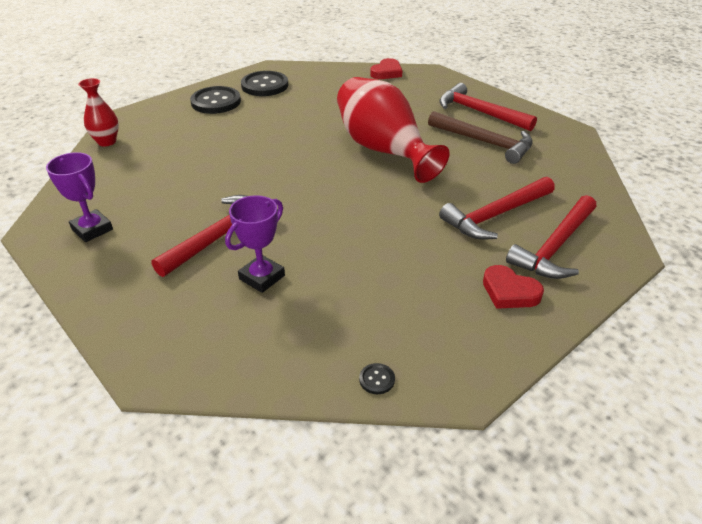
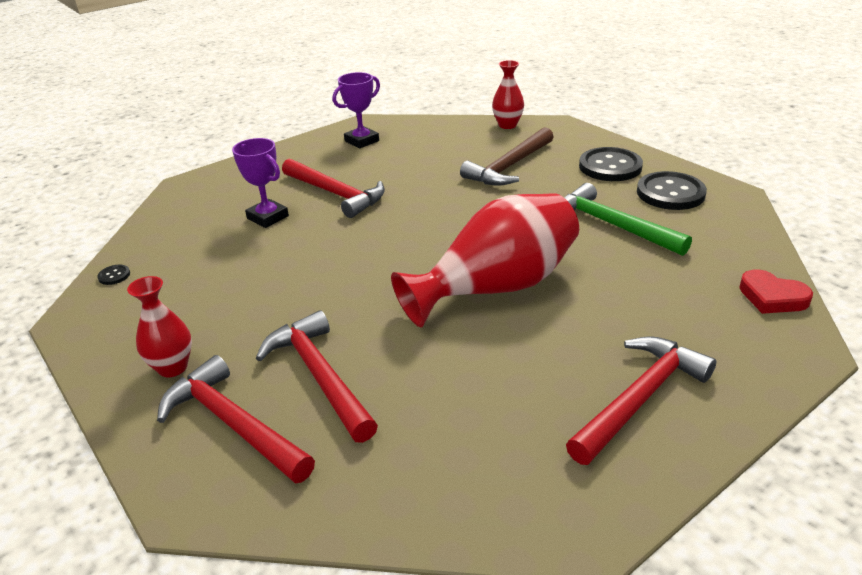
camera: 95 degrees right, 5 degrees down
(305, 107) = (612, 225): none -> green hammer
(484, 142) = (524, 391): brown hammer -> brown hammer (509, 167)
(509, 292) = (173, 367): red heart -> red vase

